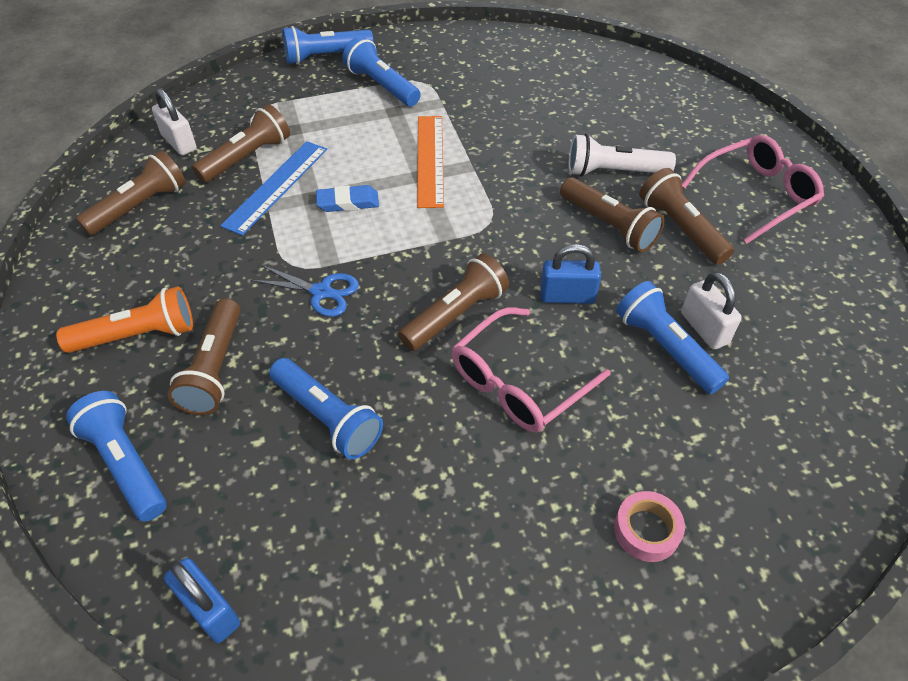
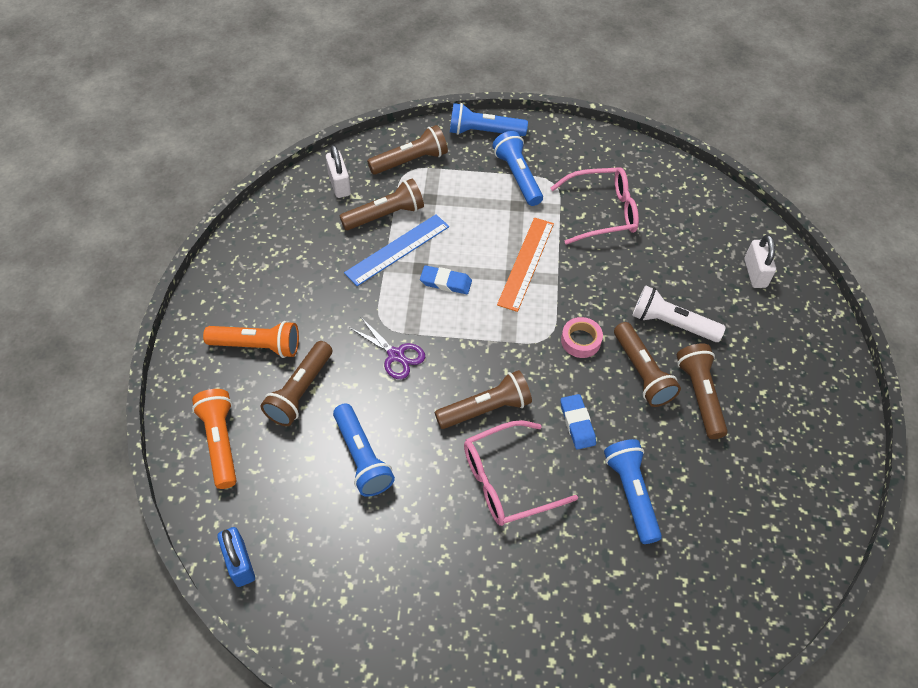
camera: 20 degrees right, 5 degrees up
(126, 464) = (220, 442): blue flashlight -> orange flashlight
(140, 206) = (292, 235): brown flashlight -> brown flashlight (410, 161)
(321, 292) = (396, 355): blue scissors -> purple scissors
(567, 296) = (577, 423): blue padlock -> blue eraser
(646, 530) = (544, 625): pink tape -> pink tape (580, 341)
(704, 328) = (670, 489): white padlock -> white padlock (755, 273)
(757, 195) = (783, 386): pink glasses -> pink glasses (603, 212)

